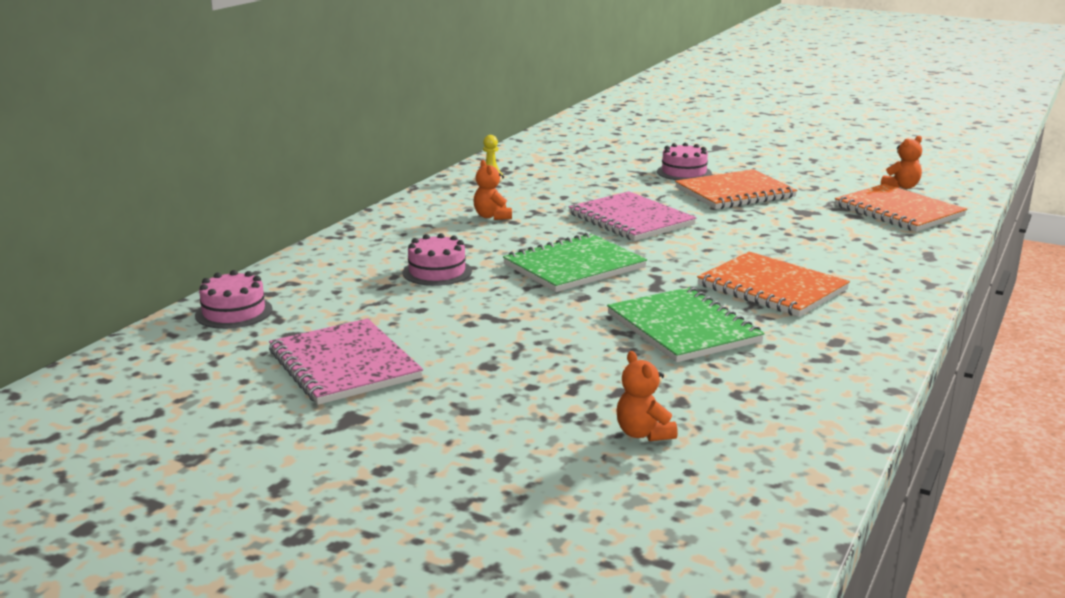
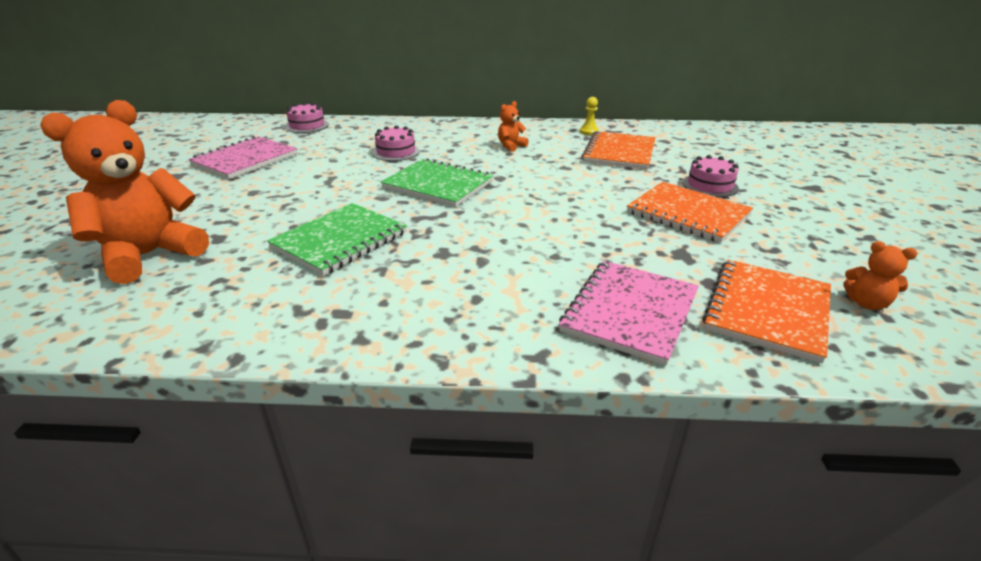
camera: 65 degrees right, 10 degrees up
(631, 219) = (558, 186): pink notebook -> pink notebook (630, 312)
(643, 434) = (149, 255): orange teddy bear -> orange teddy bear, size x2.32
(772, 288) = (452, 264): orange notebook -> orange notebook (619, 152)

